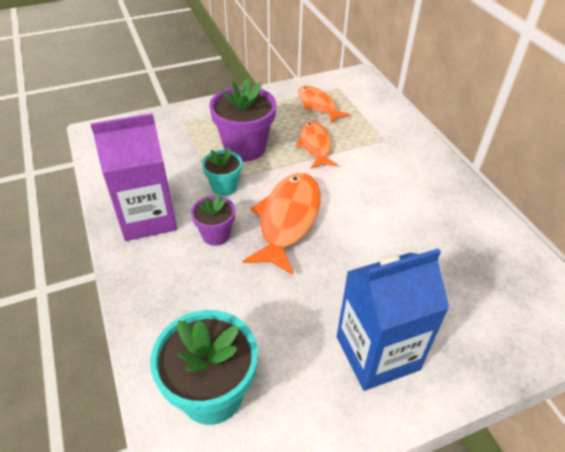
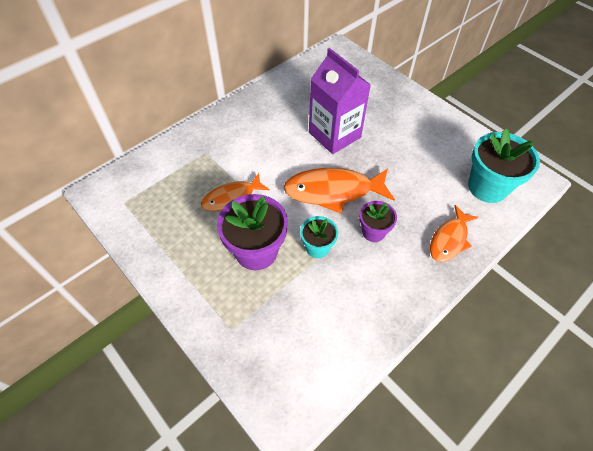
camera: 110 degrees left, 10 degrees up
(148, 218) = (383, 290): purple carton -> purple carton (334, 135)
(318, 105) = (163, 212): orange fish -> orange fish (449, 239)
(377, 353) = (412, 123): blue carton -> none

